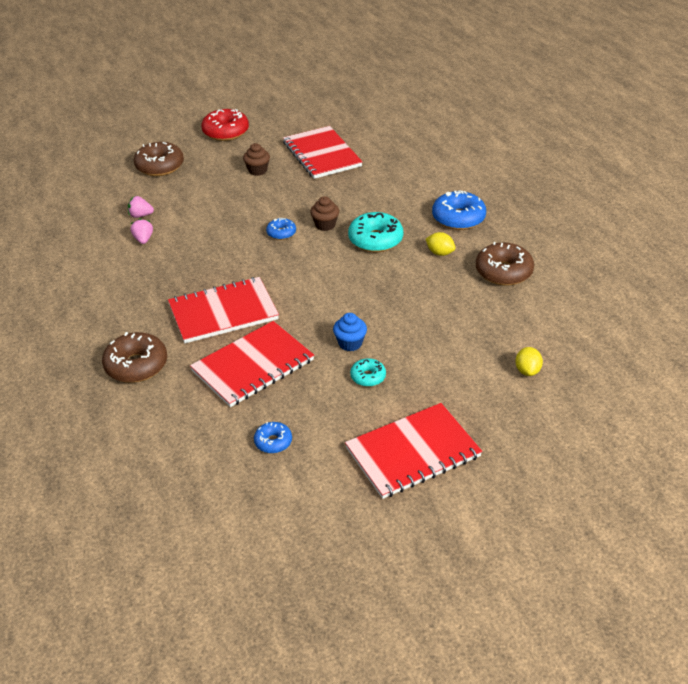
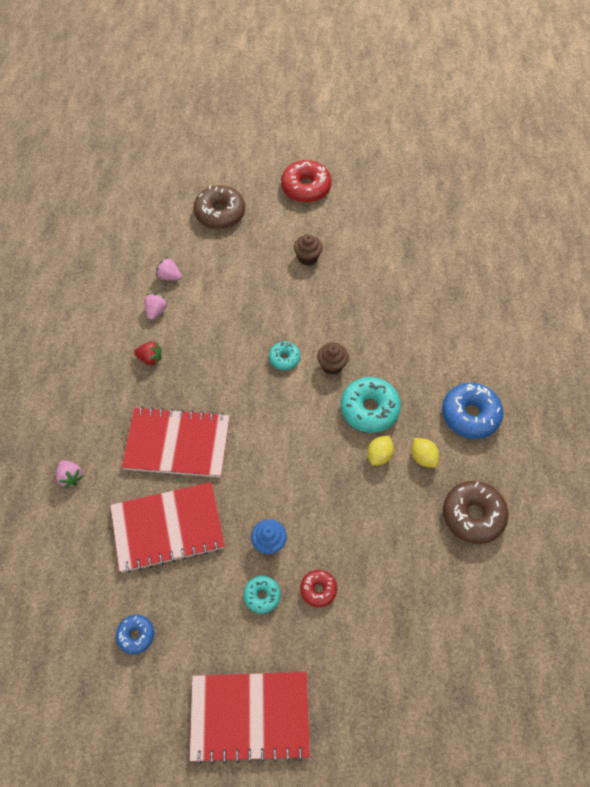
camera: 25 degrees right, 20 degrees up
(136, 365) = (71, 477): brown donut -> pink strawberry
(159, 269) = (150, 358): none -> red strawberry
(281, 233) = (284, 358): blue donut -> turquoise donut
(321, 154) = (382, 259): red notebook -> none
(413, 356) = (318, 589): none -> red donut
(527, 371) = (418, 666): yellow lemon -> yellow lemon (379, 455)

